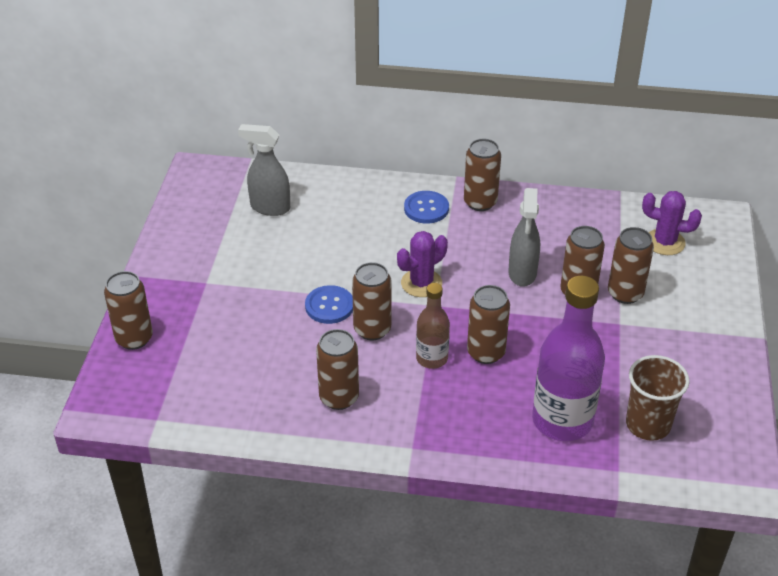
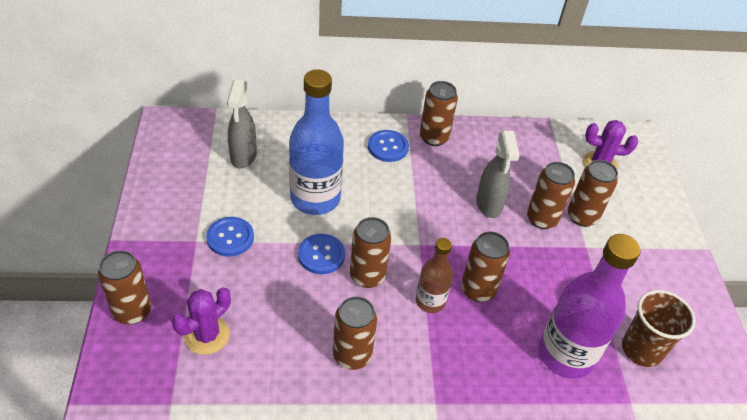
camera: 15 degrees left, 5 degrees up
(240, 282) = (230, 238): none -> blue button
(269, 207) = (243, 157): grey spray bottle -> grey spray bottle turned 90 degrees counterclockwise
(335, 253) = (315, 198): none -> blue bottle
(421, 283) = (401, 223): purple cactus -> purple cactus (207, 335)

